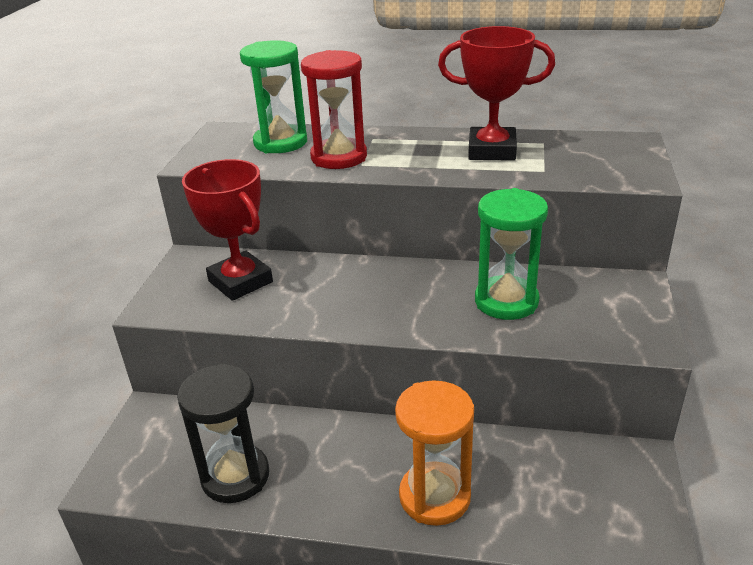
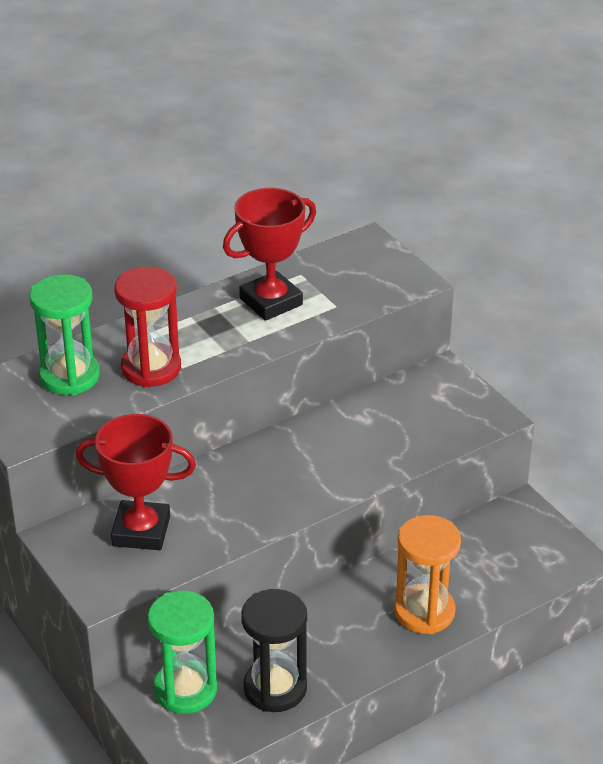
camera: 45 degrees left, 5 degrees up
(506, 301) = (370, 434): green hourglass -> green hourglass (185, 690)

